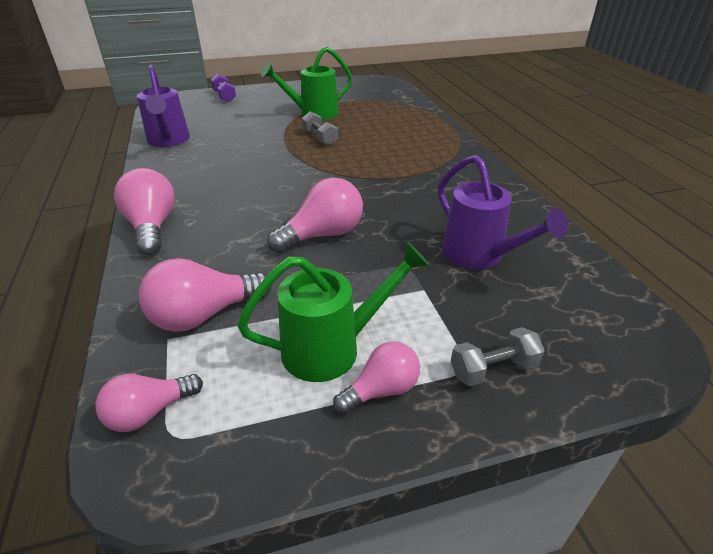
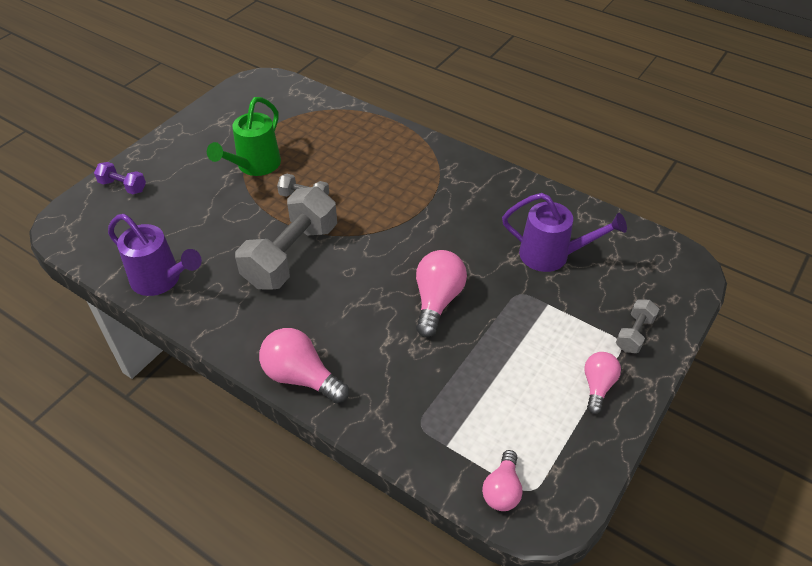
camera: 40 degrees left, 10 degrees up
(204, 315) = (446, 414): pink light bulb -> none
(261, 162) = (291, 255): none -> grey dumbbell
(332, 348) = (545, 380): green watering can -> none

